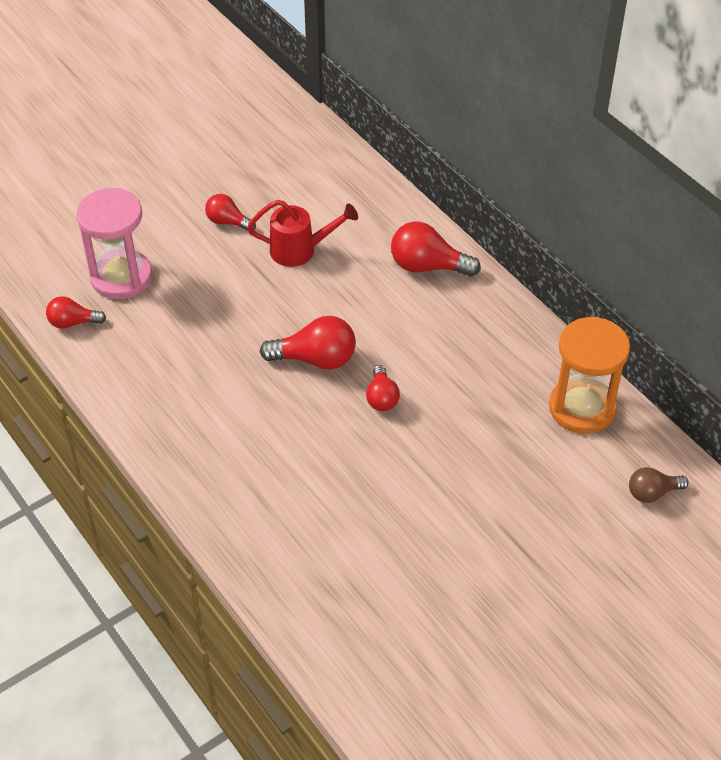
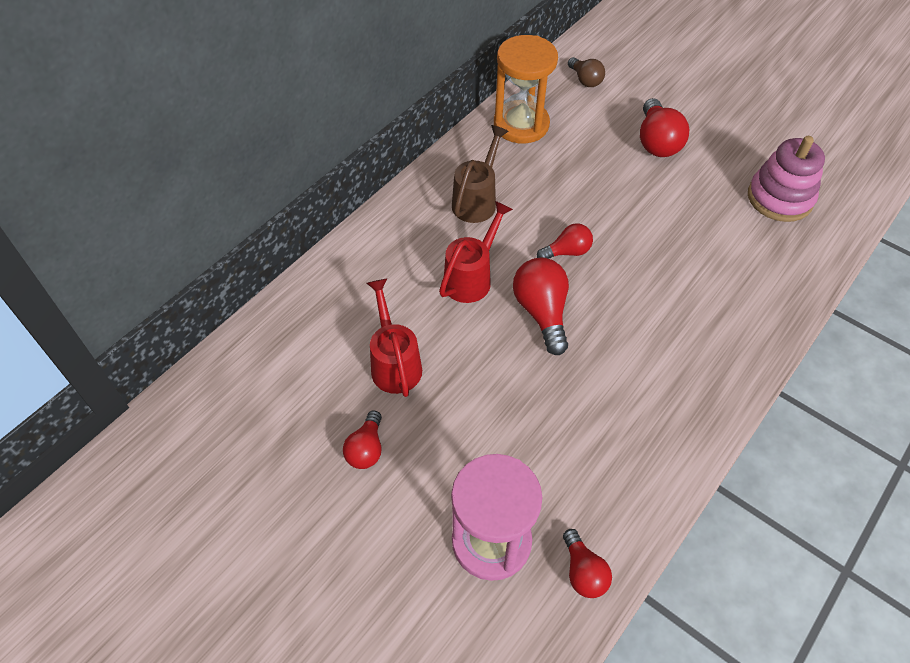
camera: 105 degrees left, 5 degrees up
(374, 318) = (471, 277): none -> red watering can
(397, 621) = (779, 198): none -> pink stacking toy
(427, 266) = (388, 250): red light bulb -> red light bulb (657, 142)
(473, 343) = (477, 200): none -> brown watering can

